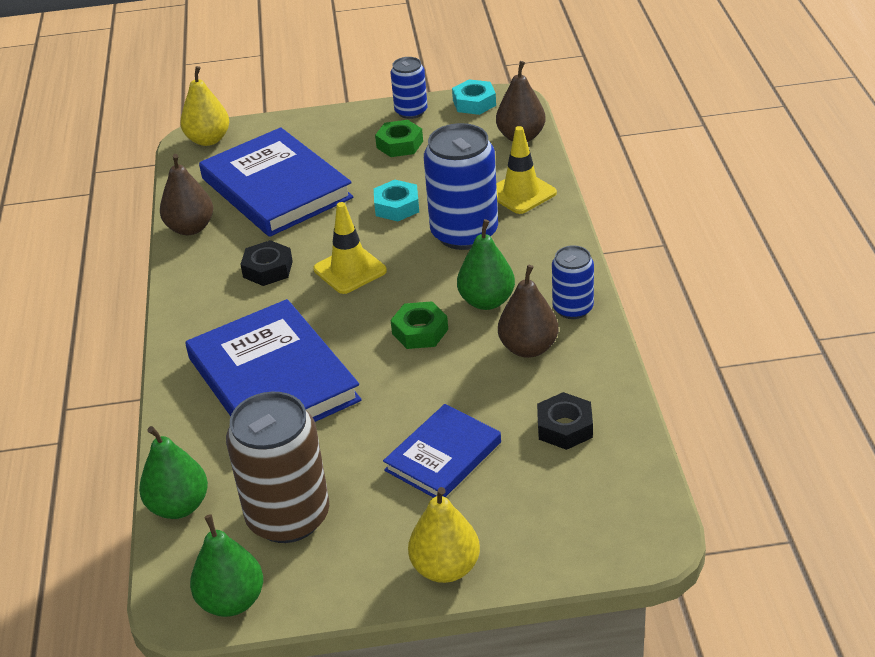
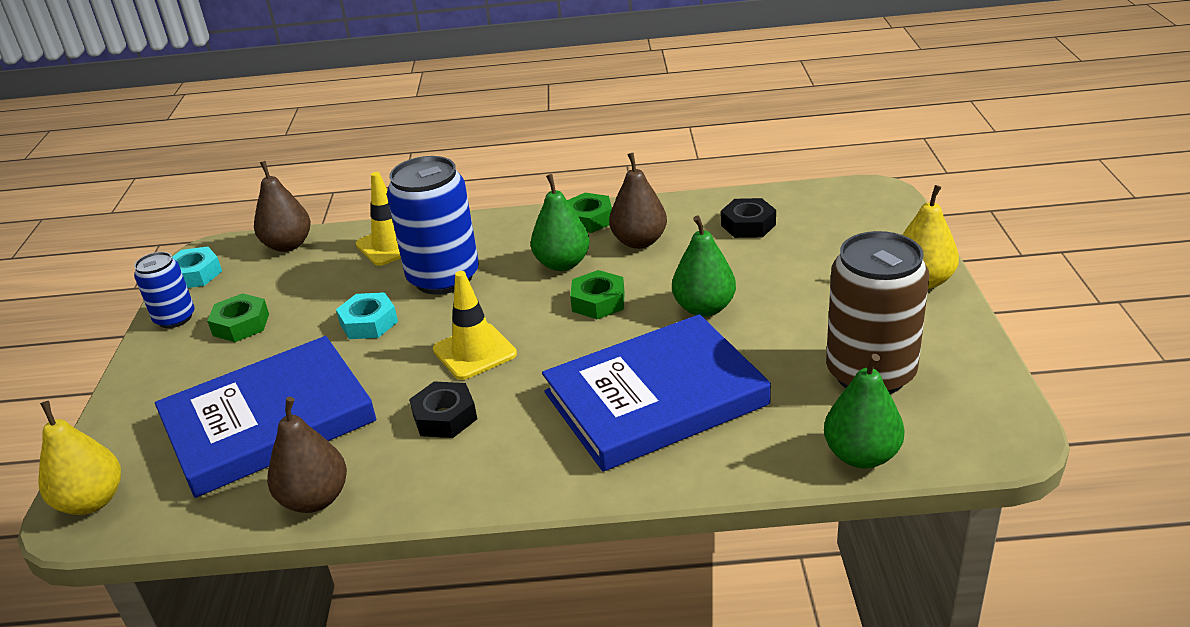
camera: 85 degrees left, 5 degrees down
(232, 601) = (990, 403): green pear -> green pear (704, 308)
(443, 456) = (783, 285): blue book -> none
(573, 308) = (589, 219): blue can -> green nut

